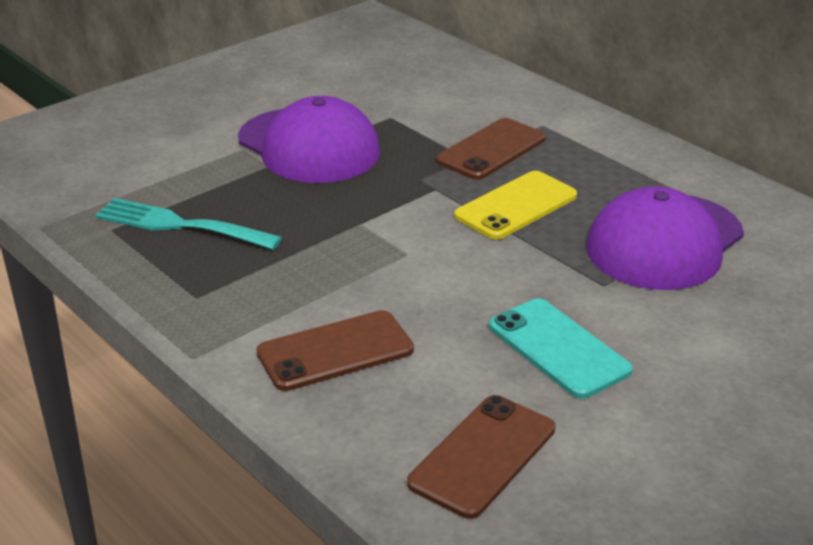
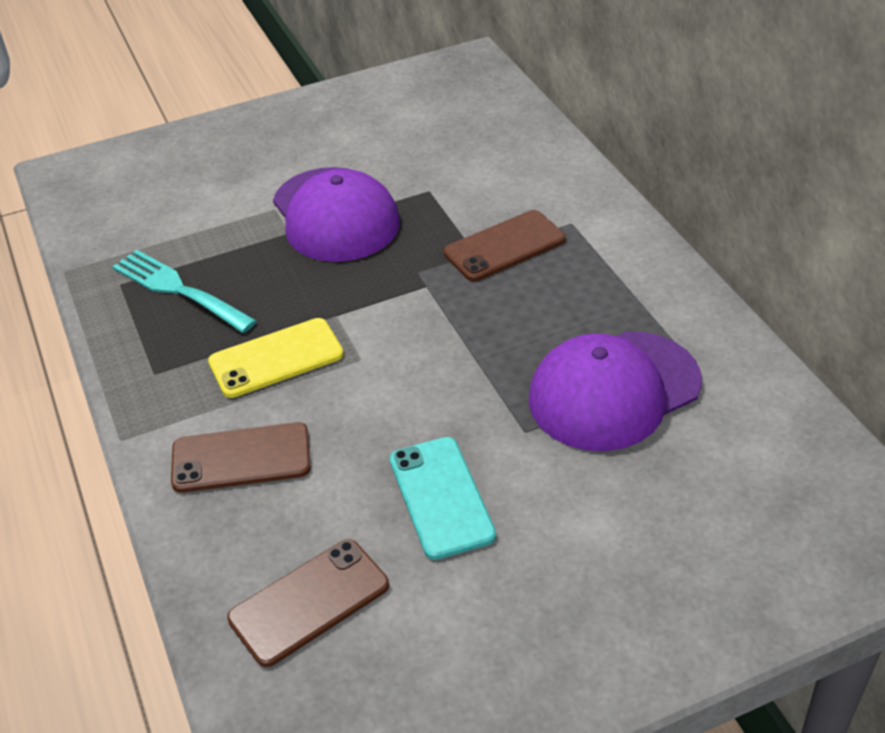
camera: 20 degrees right, 10 degrees up
(516, 206) = (491, 320): yellow phone -> yellow phone (276, 358)

